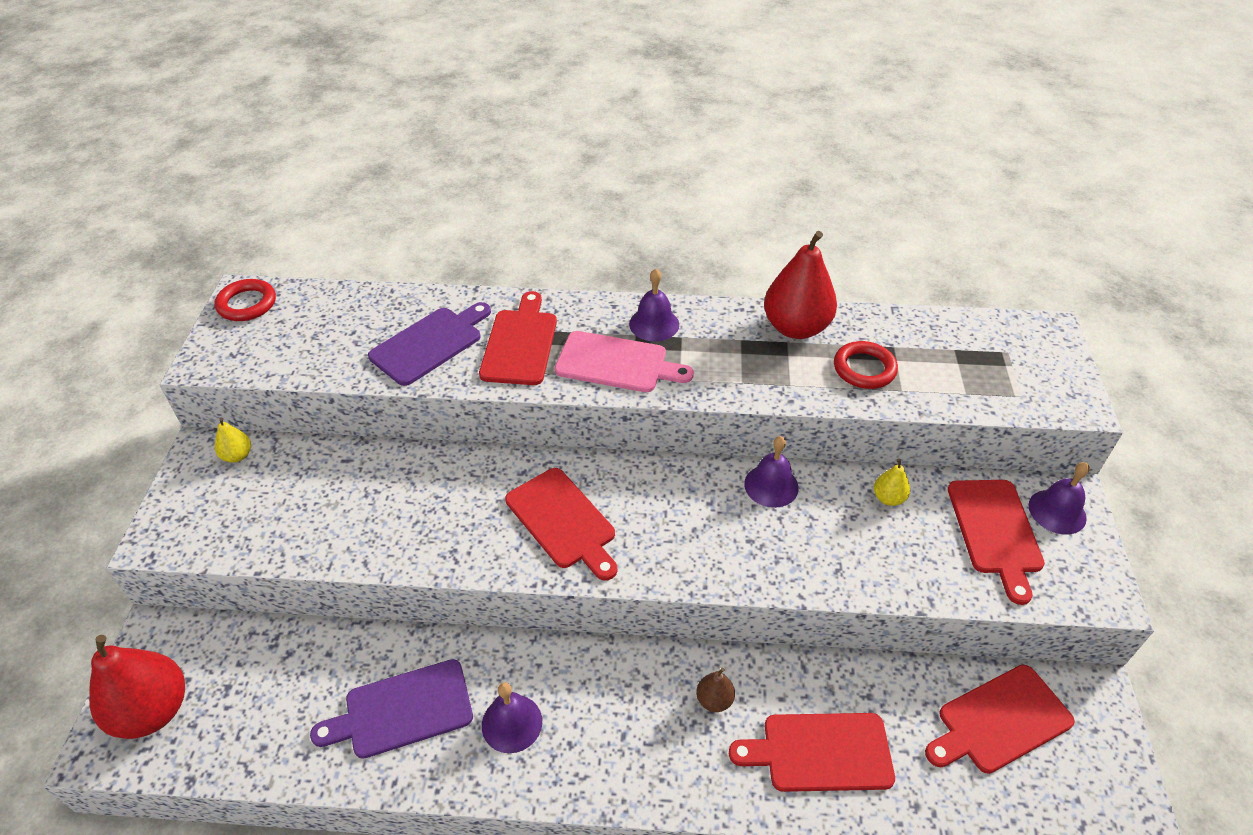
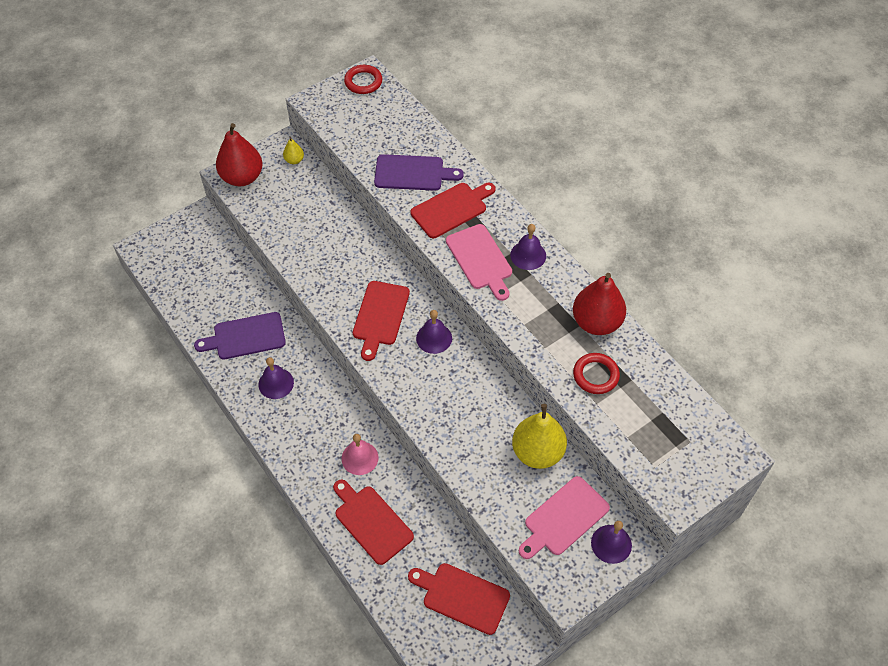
camera: 50 degrees right, 10 degrees up
(153, 711) = (169, 249): red pear -> red pear (242, 177)
(402, 710) = (245, 337): purple cutting board -> purple cutting board turned 45 degrees counterclockwise
(714, 700) = (360, 458): brown pear -> pink bell
(771, 485) = (492, 391): purple bell -> purple bell (434, 338)
(888, 498) = (537, 452): yellow pear -> yellow pear, size x2.17
(995, 531) = (563, 518): red cutting board -> pink cutting board

